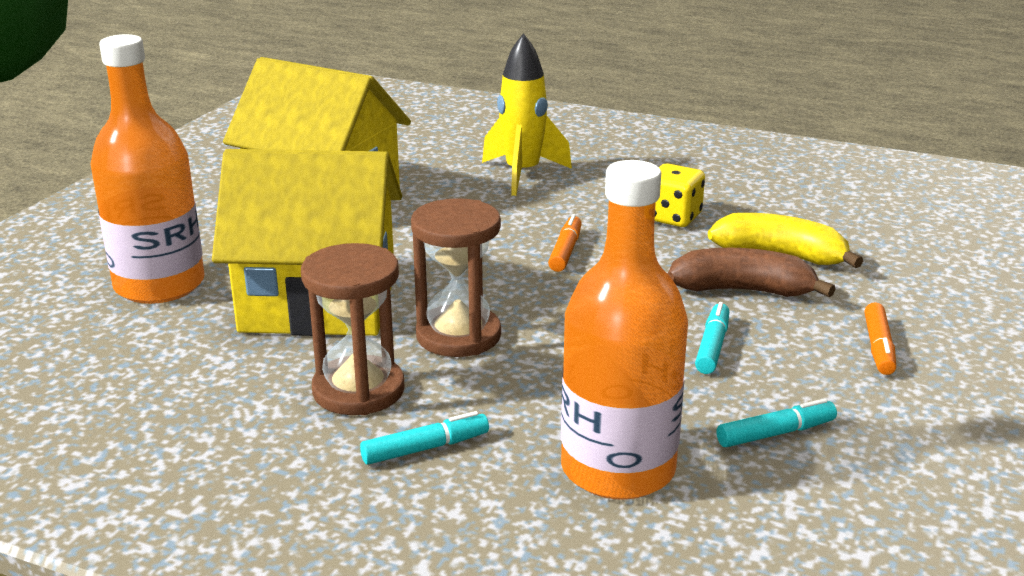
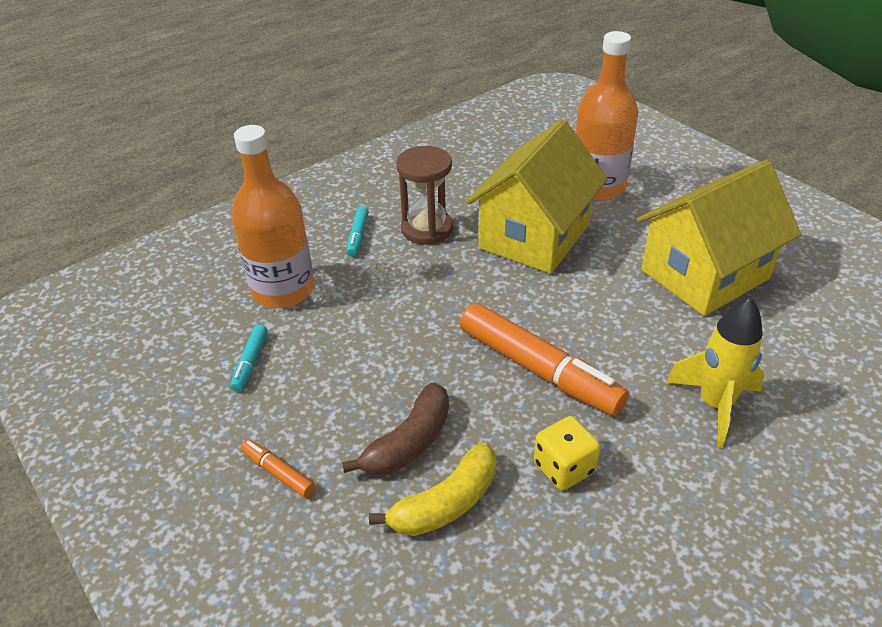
camera: 120 degrees right, 15 degrees up
(458, 335) = (455, 278): brown hourglass -> none
(565, 251) = (539, 370): orange marker -> orange marker, size x2.23
(712, 346) = (353, 383): turquoise marker -> none

